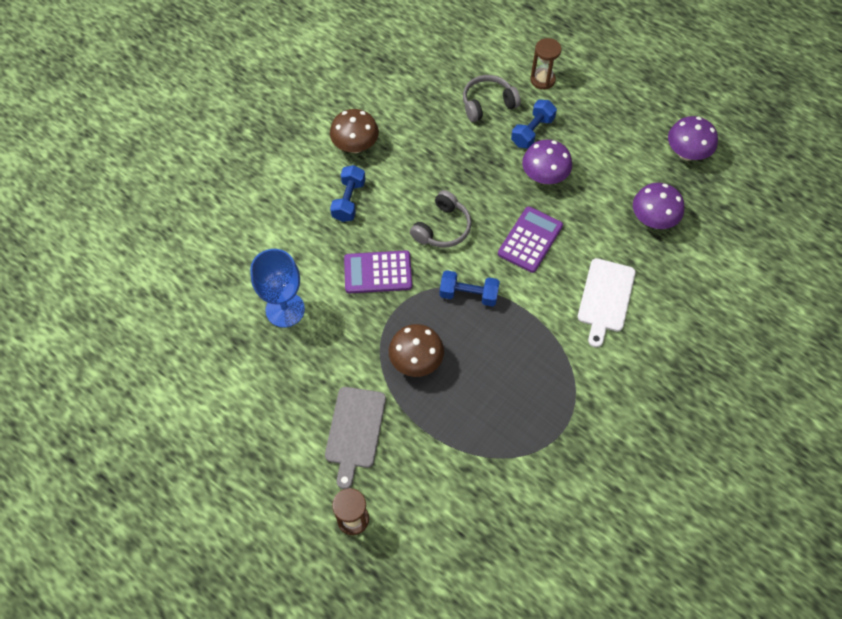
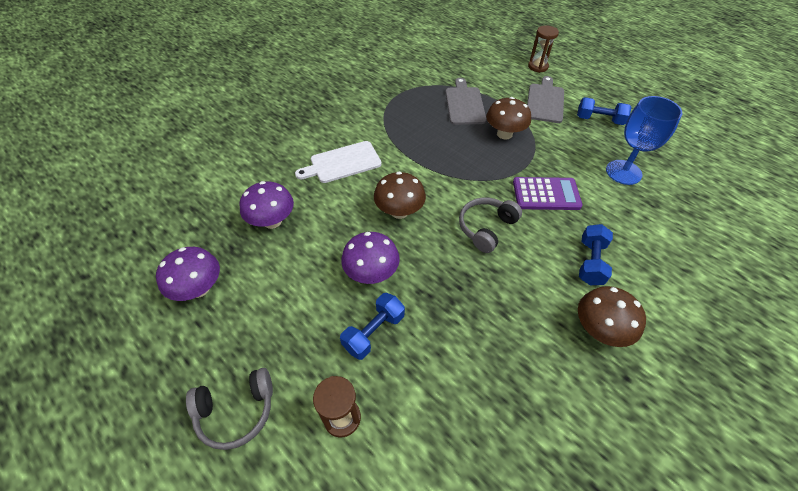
camera: 175 degrees left, 10 degrees down
(468, 294) = (461, 173): blue dumbbell -> blue dumbbell (599, 120)
(468, 416) = (464, 104): none -> grey cutting board
(488, 104) = (427, 381): grey headphones -> grey headphones (236, 411)
(530, 240) = (399, 211): purple calculator -> brown mushroom
(605, 298) = (342, 163): white cutting board -> white cutting board turned 135 degrees counterclockwise

